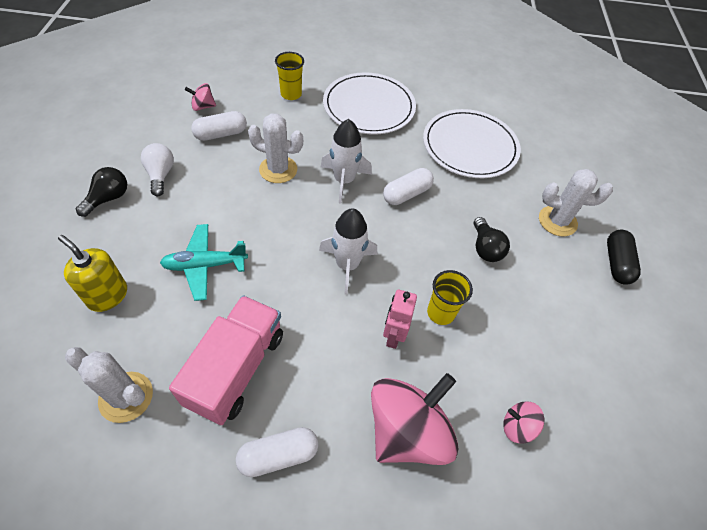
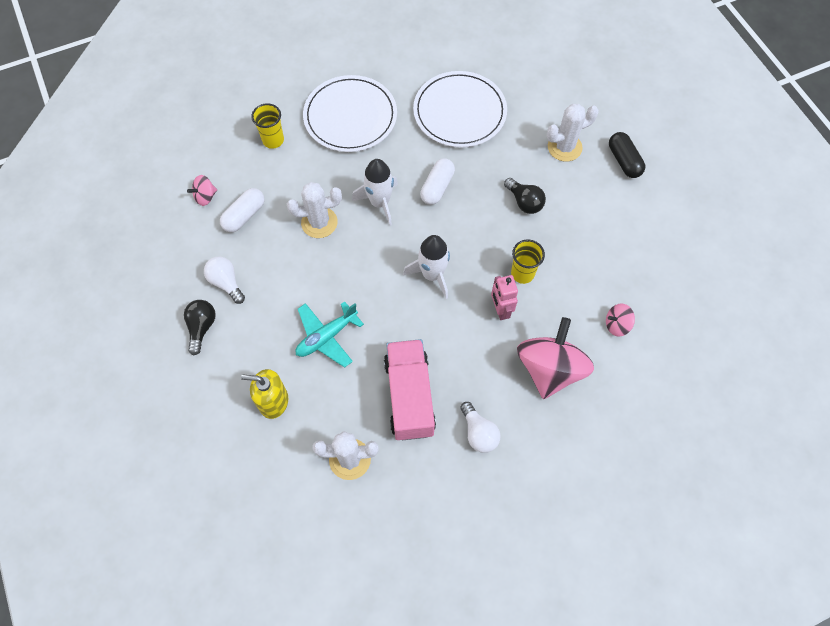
camera: 25 degrees left, 10 degrees up
(278, 455) = (478, 433): white capsule -> white light bulb

